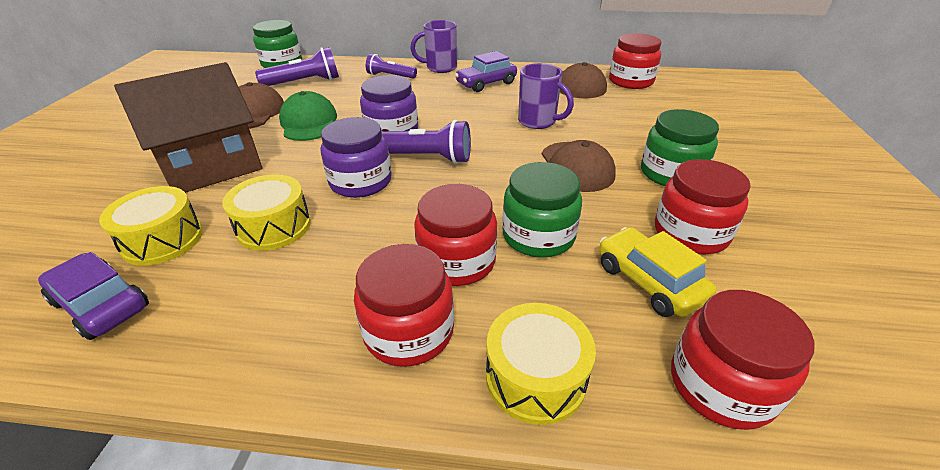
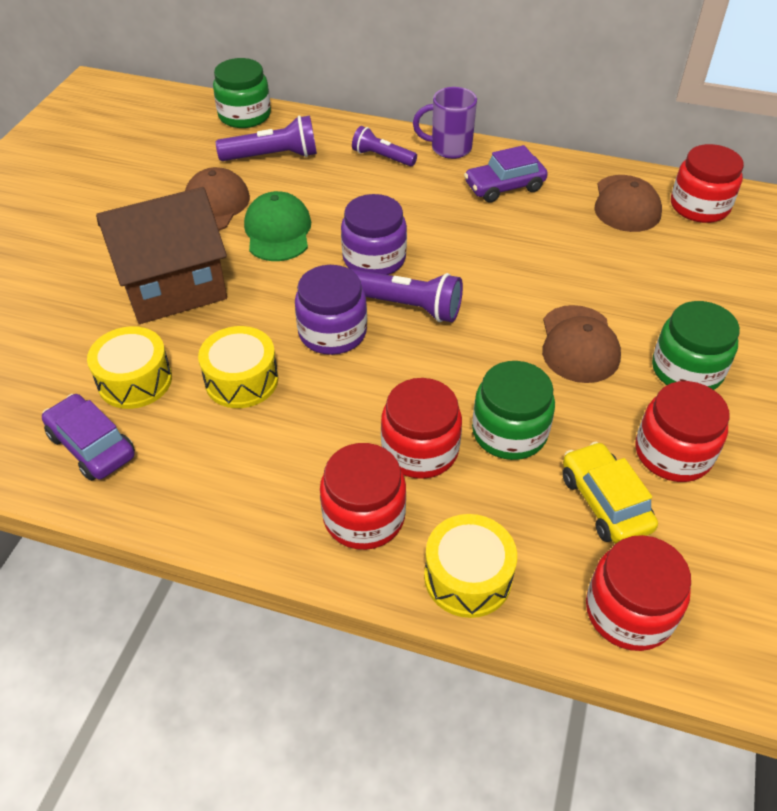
camera: 10 degrees right, 10 degrees up
(538, 122) = (554, 266): purple mug -> none

